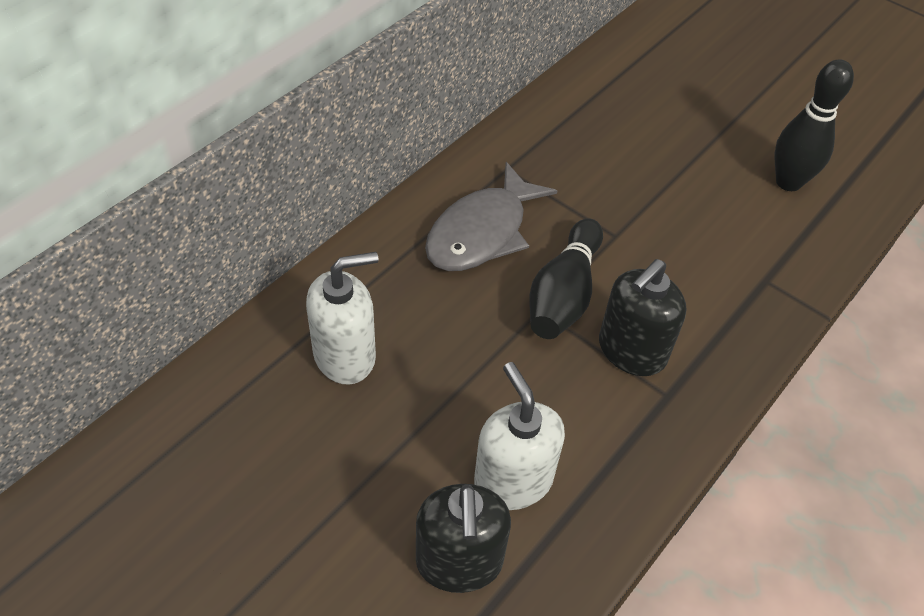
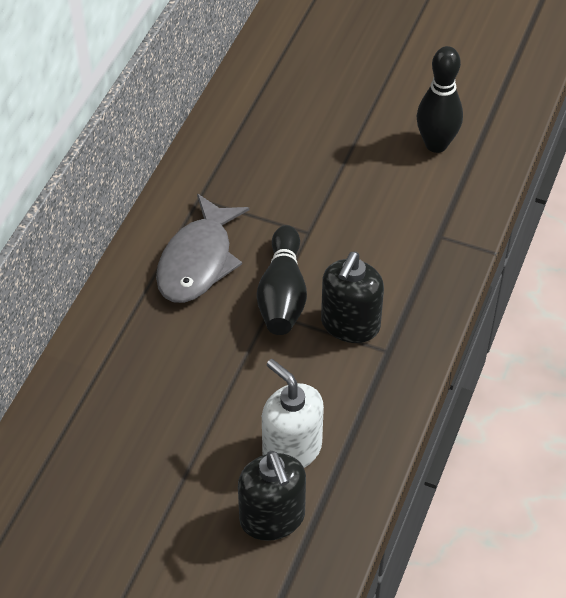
camera: 15 degrees left, 0 degrees up
(345, 355) = (126, 395): white soap dispenser -> none

